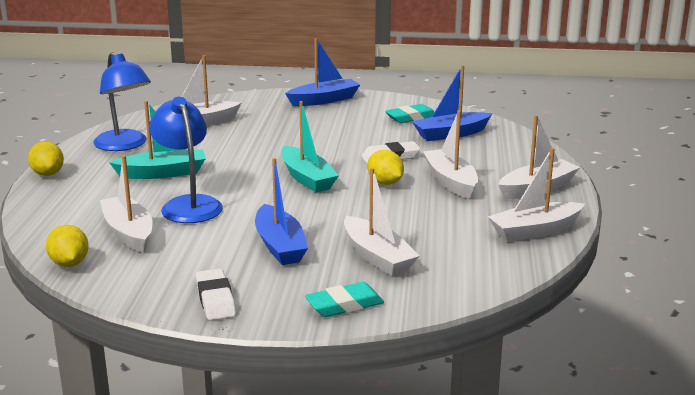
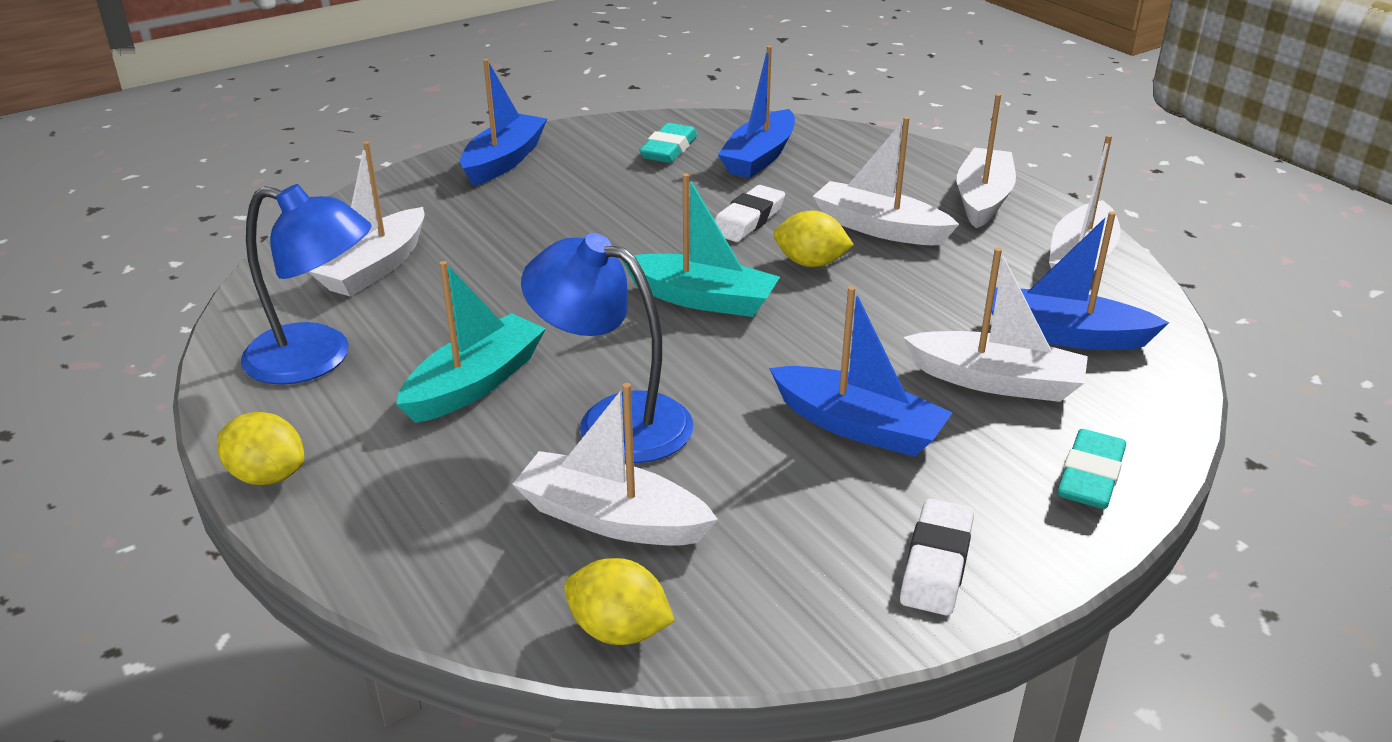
camera: 40 degrees left, 10 degrees up
(215, 299) = (936, 564): white eraser -> white eraser turned 75 degrees clockwise
(453, 255) = (1065, 335): none -> blue boat

